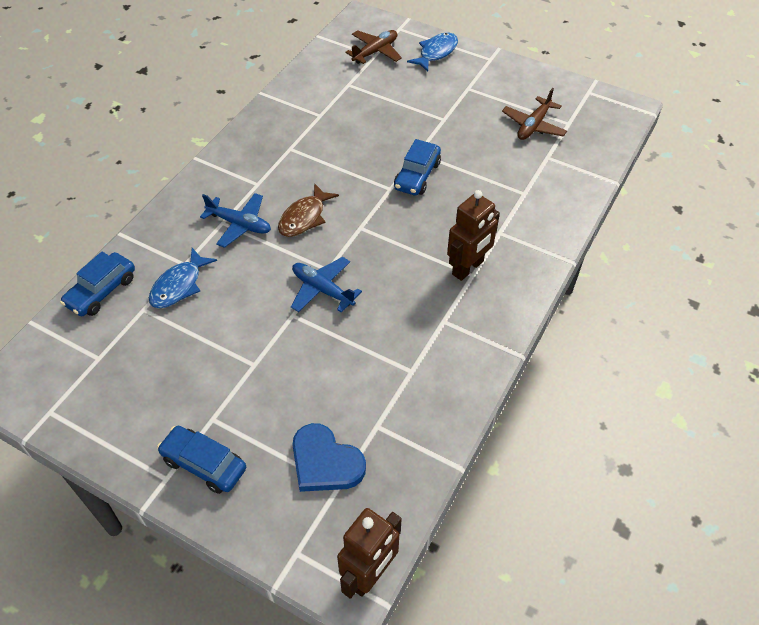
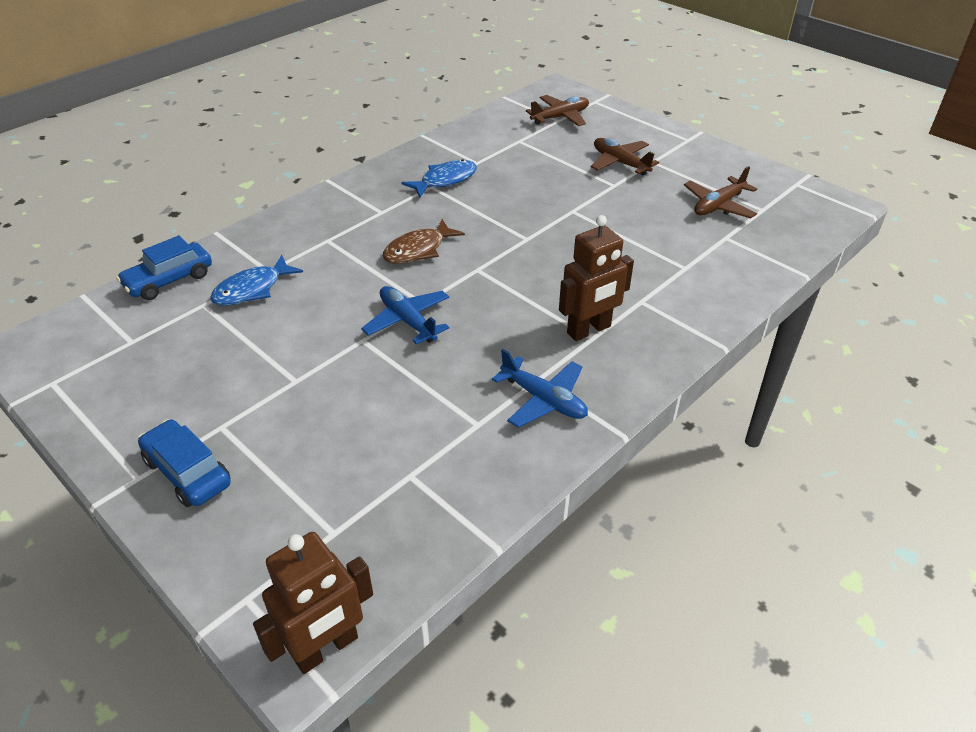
camera: 15 degrees right, 10 degrees down
(239, 224) = (344, 245): blue plane -> blue plane (543, 400)
(325, 462) = (329, 502): blue heart -> none
(417, 176) = (563, 231): blue car -> none
(436, 52) = (627, 126): blue fish -> blue fish (445, 180)
(442, 94) = (620, 163): none -> brown plane

